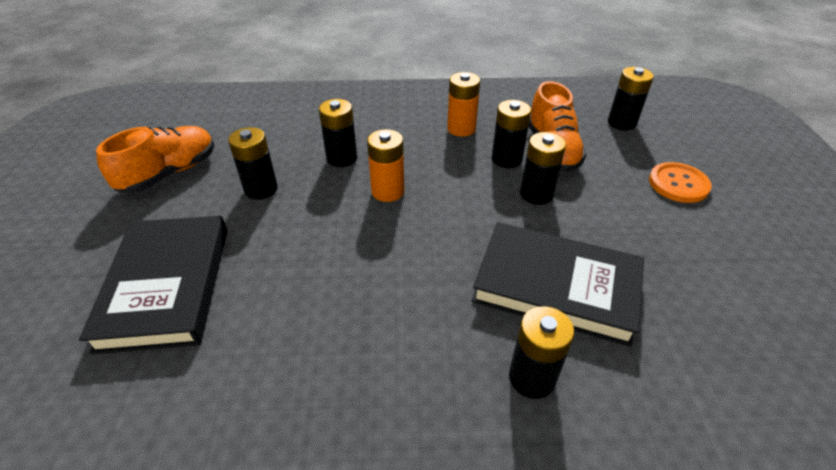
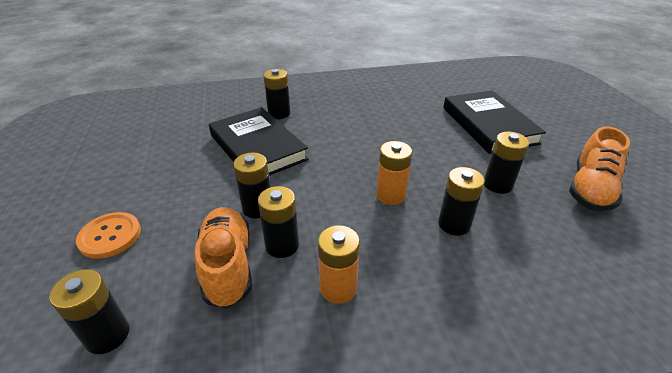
camera: 170 degrees right, 5 degrees down
(556, 286) = (257, 147): black book -> black book turned 45 degrees clockwise

